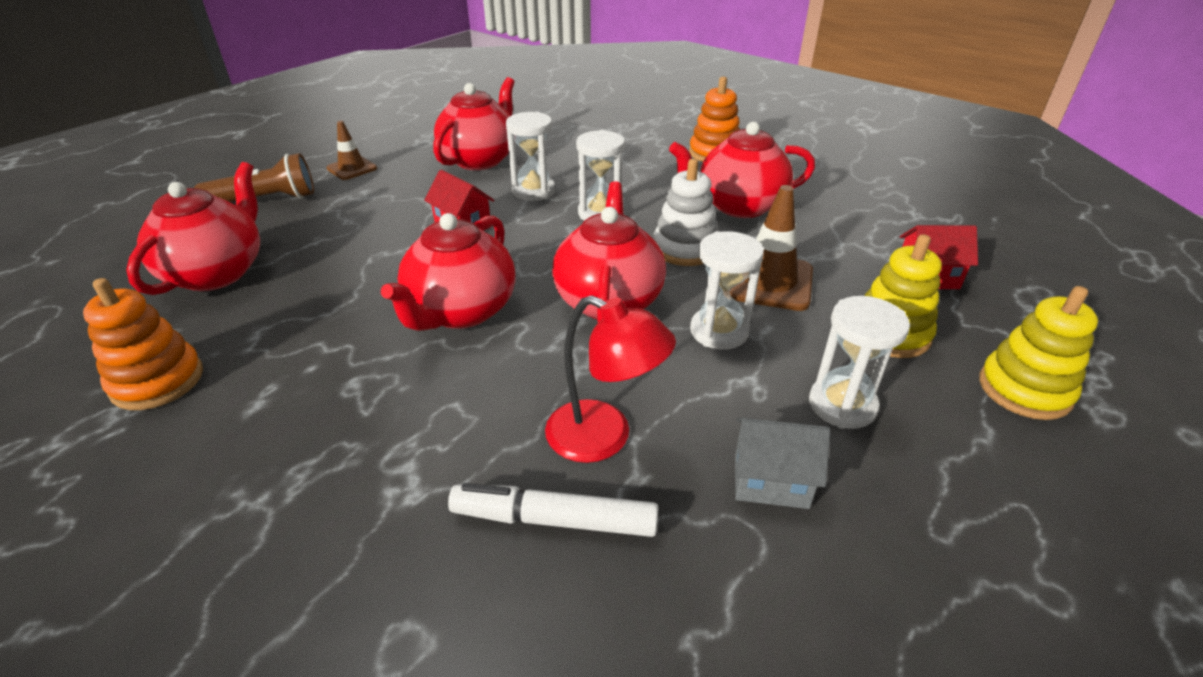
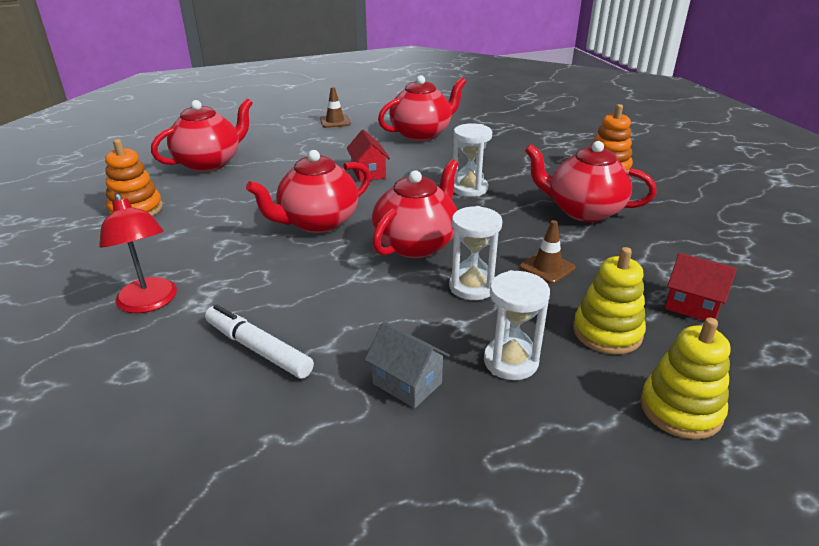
camera: 30 degrees right, 5 degrees down
(266, 200) = (270, 129): brown flashlight -> none
(533, 191) = (437, 163): white hourglass -> none
(604, 438) = (329, 319): red lamp -> red lamp (149, 303)
(685, 249) = (506, 228): white stacking toy -> none
(768, 281) = (547, 267): brown traffic cone -> brown traffic cone, size x0.61

